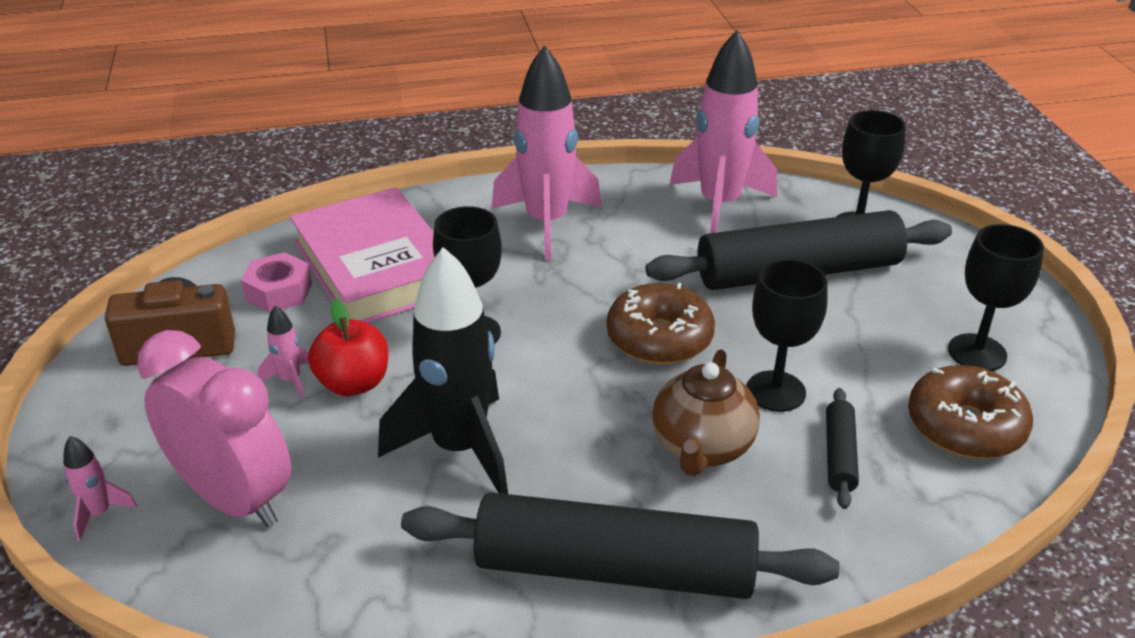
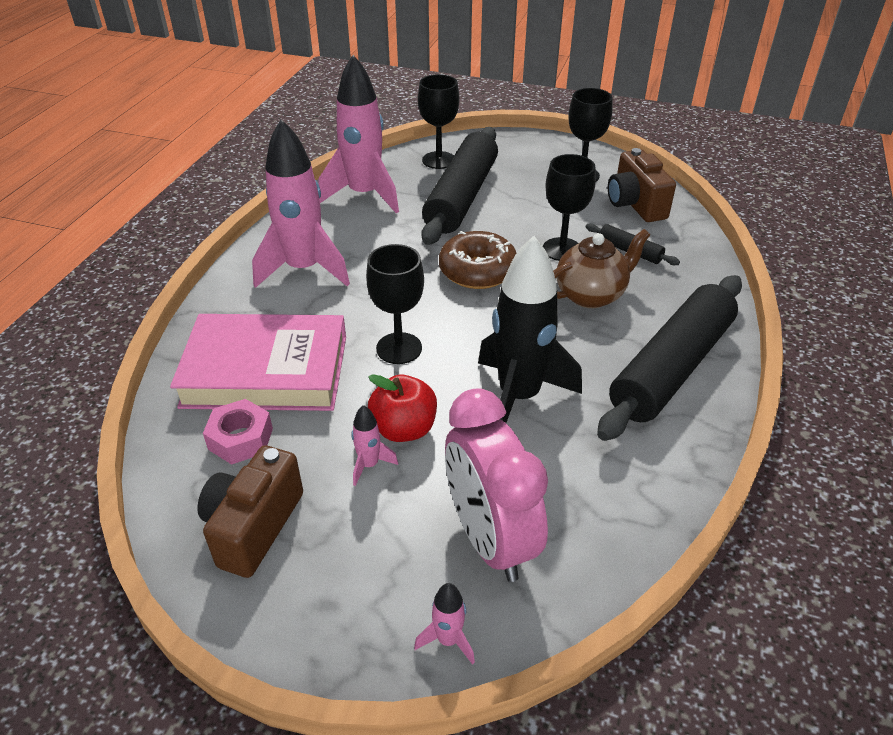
camera: 60 degrees left, 5 degrees up
(234, 498) = (489, 539): pink clock -> pink clock turned 90 degrees counterclockwise
(702, 448) = (591, 295): brown teapot -> brown teapot turned 75 degrees counterclockwise
(965, 427) = (635, 204): brown donut -> brown camera

